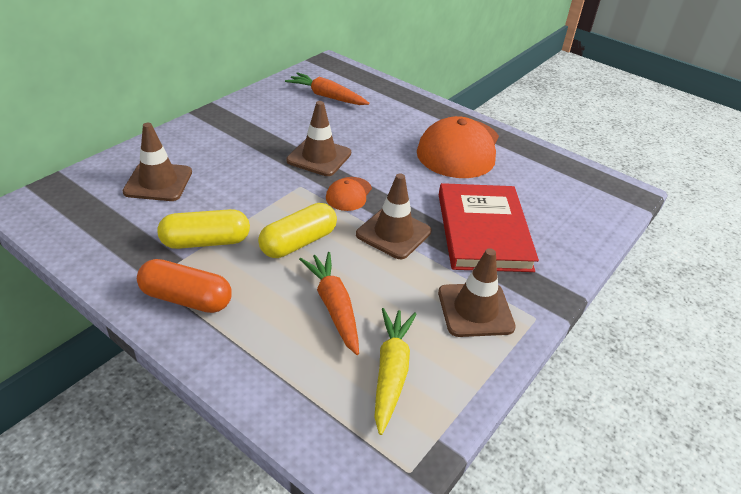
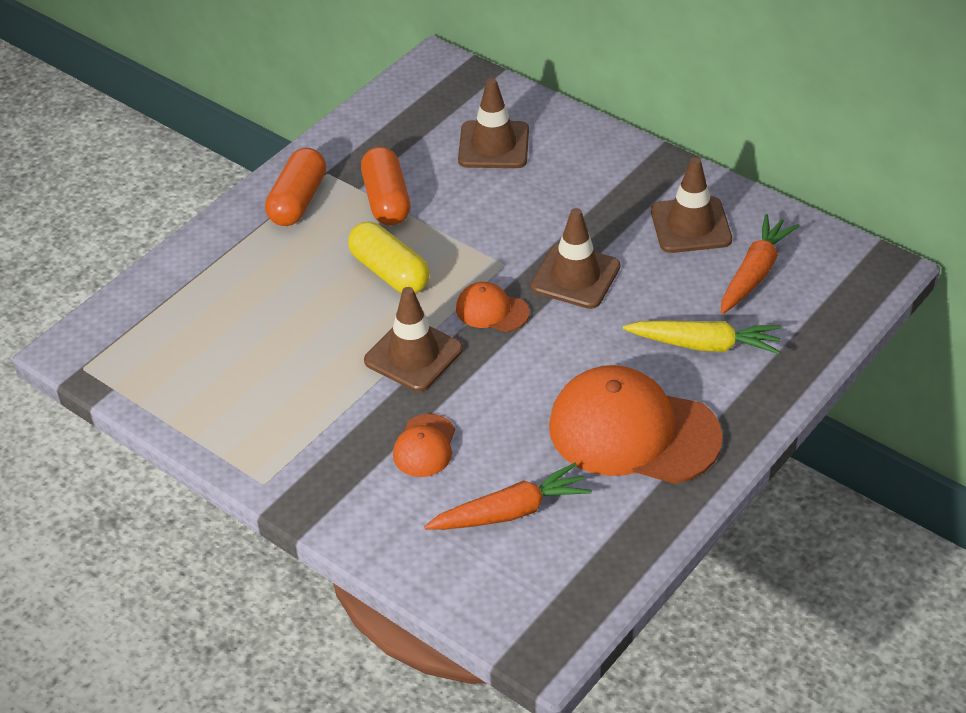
camera: 95 degrees right, 5 degrees up
(206, 242) = (386, 200): yellow capsule -> orange capsule
(334, 306) = (285, 308): orange carrot -> orange carrot (510, 512)
(391, 372) = (193, 355): yellow carrot -> yellow carrot (705, 345)
(475, 310) = (278, 427): brown traffic cone -> brown traffic cone (690, 225)
(483, 231) = (424, 446): red book -> orange cap

